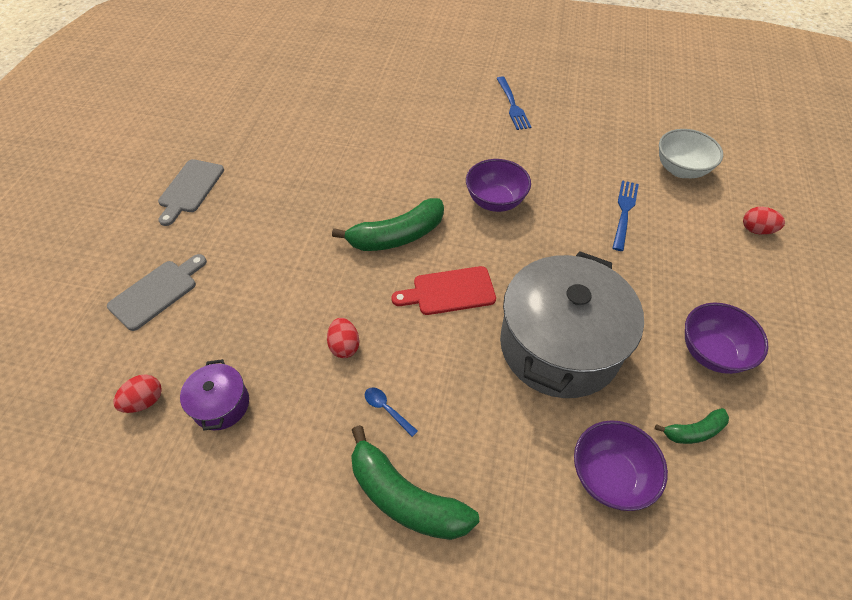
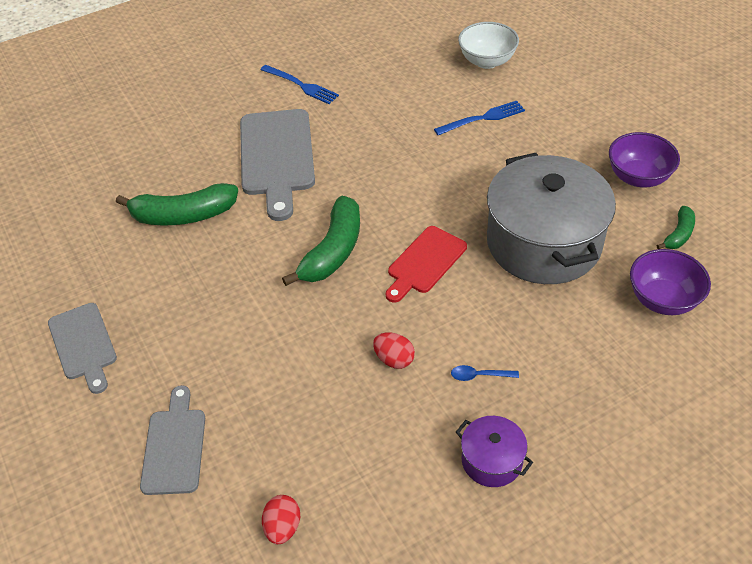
camera: 40 degrees left, 5 degrees down
(221, 404) = (350, 476): purple pot -> purple pot (491, 460)
(405, 497) = (559, 418): green banana -> green banana (183, 215)
(438, 145) = (277, 157): none -> grey cutting board
(495, 201) = (379, 172): purple bowl -> none
(624, 212) = (482, 118): blue fork -> blue fork turned 90 degrees clockwise
(756, 230) = (580, 75): red egg -> none

